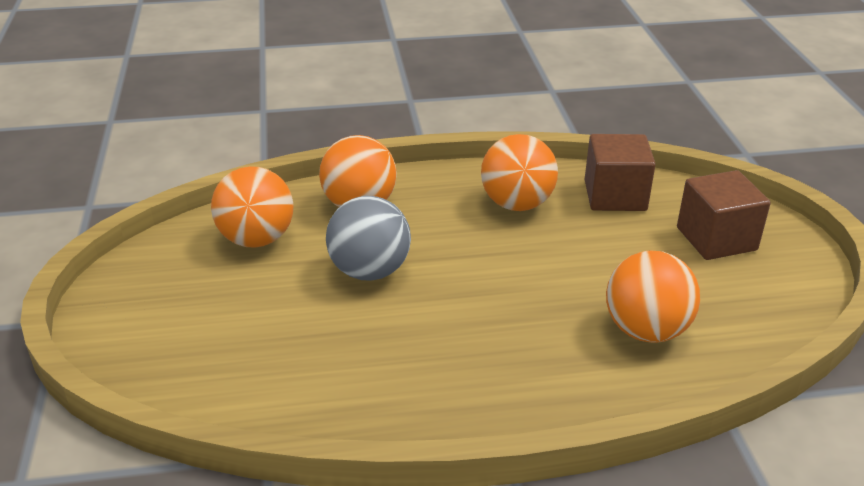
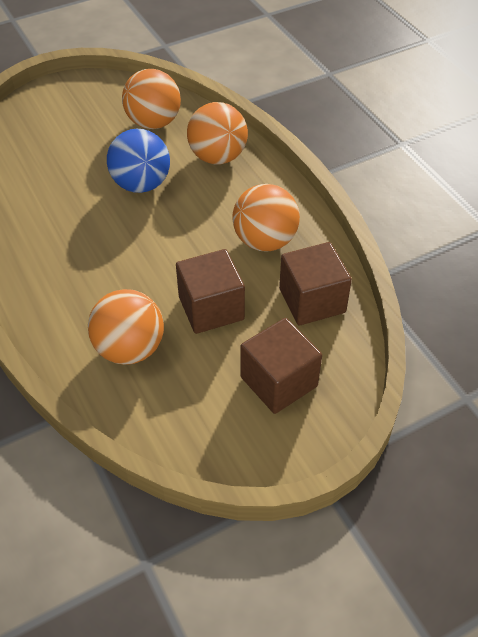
camera: 70 degrees right, 15 degrees up
(370, 271) = (141, 184): grey ball -> blue ball
(603, 260) = (211, 308): none -> brown cube

